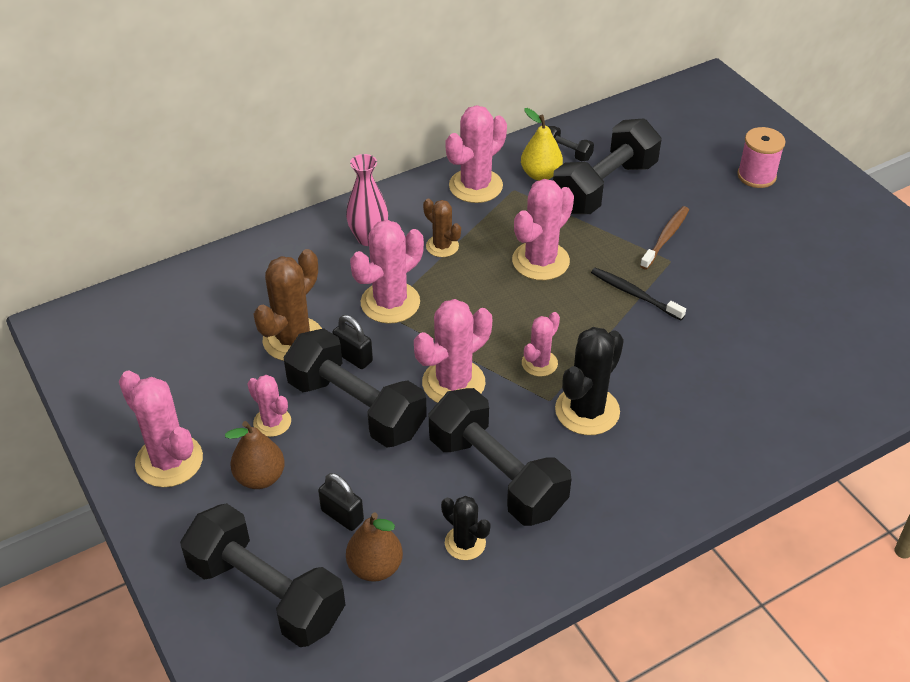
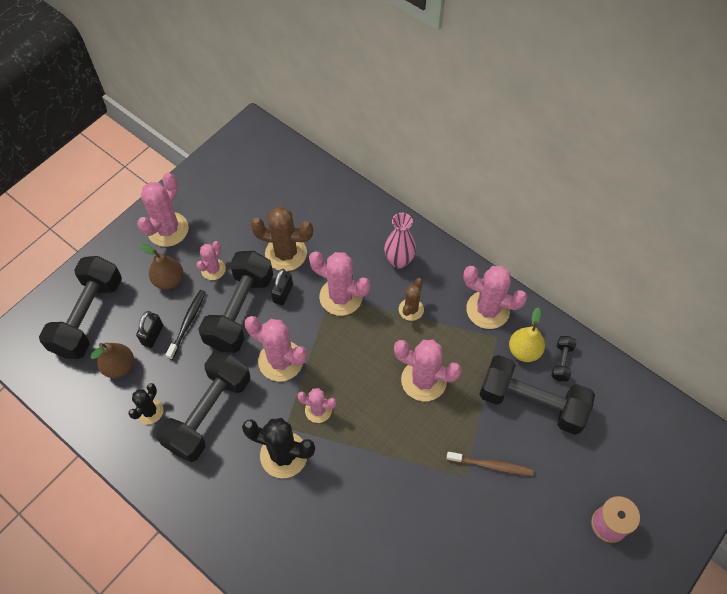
camera: 70 degrees right, 15 degrees up
(635, 294) = (415, 458): black toothbrush -> black toothbrush (187, 323)

